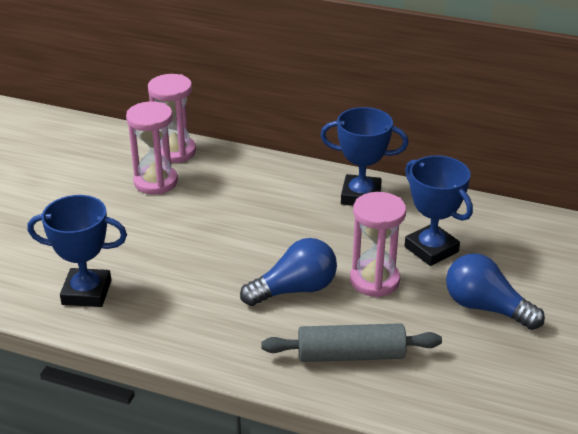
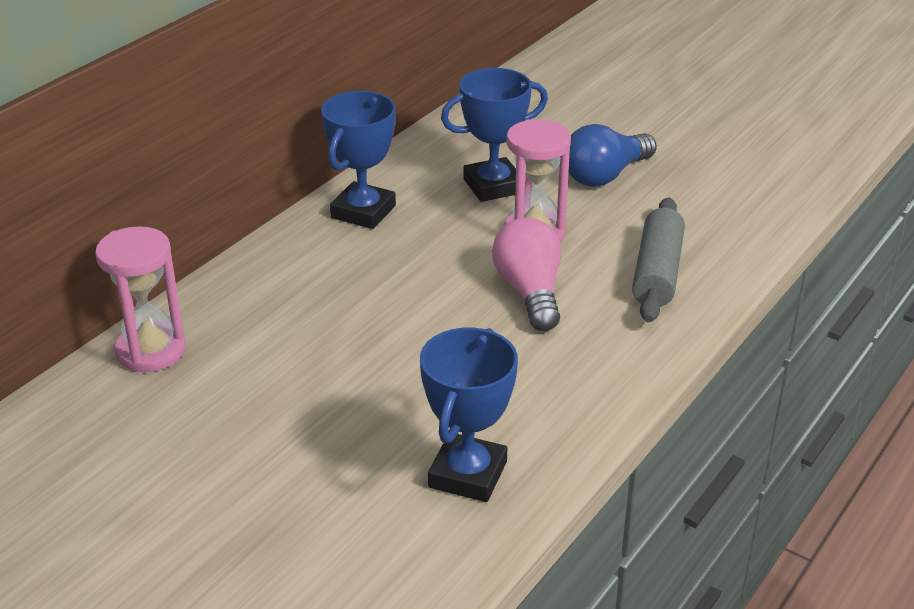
camera: 75 degrees left, 0 degrees up
(156, 182) = (223, 379): pink hourglass -> none
(294, 290) = (530, 292): blue light bulb -> pink light bulb

